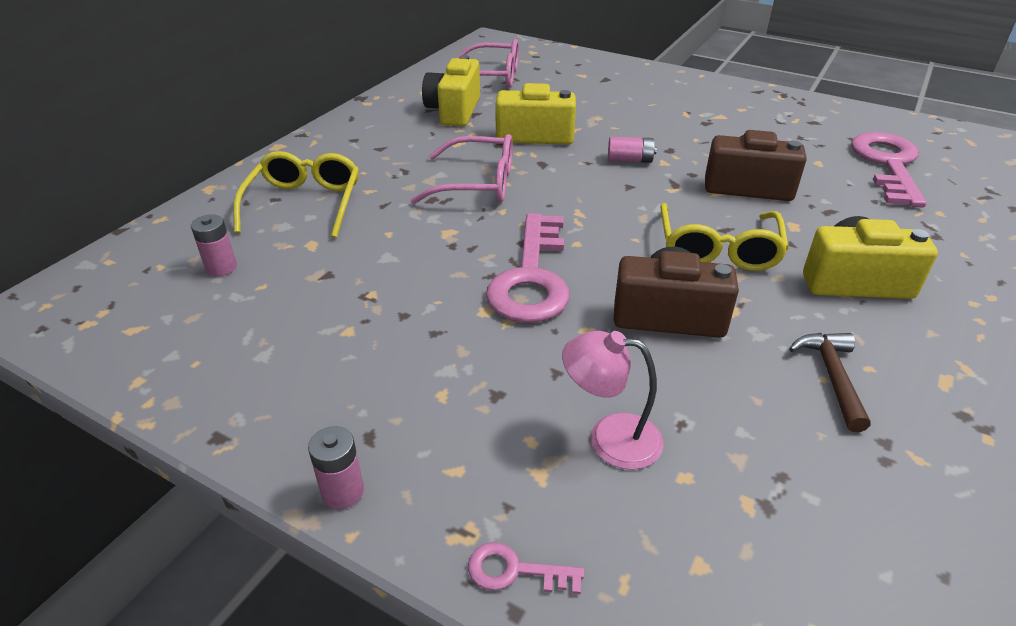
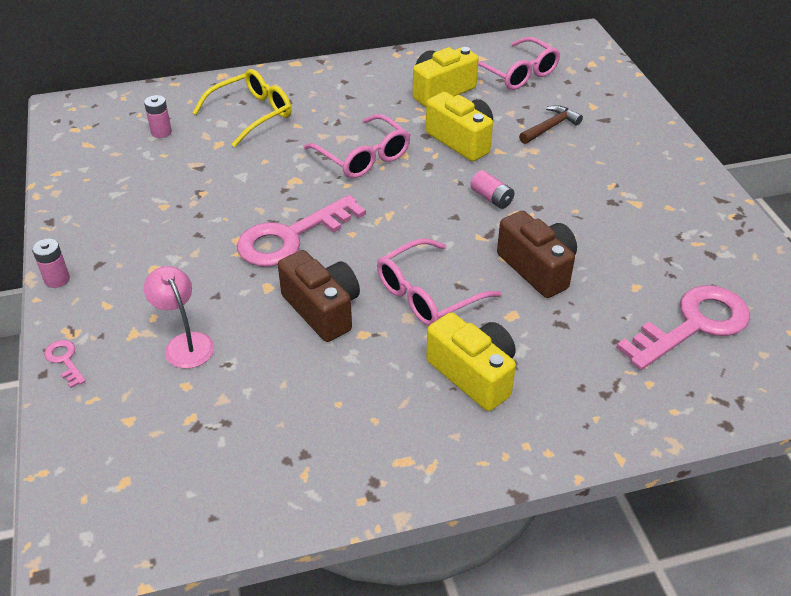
camera: 45 degrees right, 5 degrees up
(718, 249) = (428, 294): yellow glasses -> pink glasses
(832, 377) = (343, 407): brown hammer -> brown hammer (550, 127)

